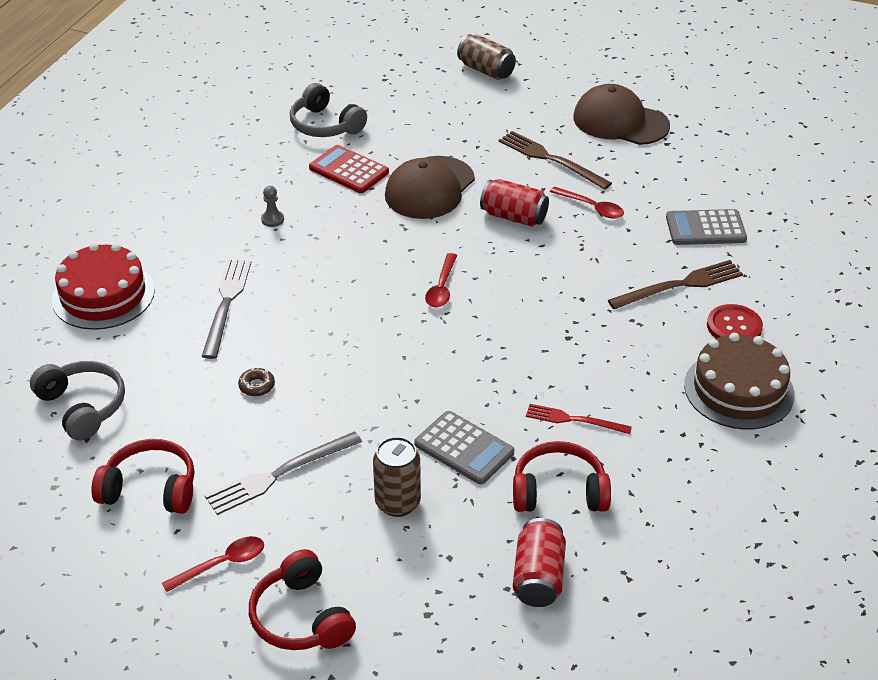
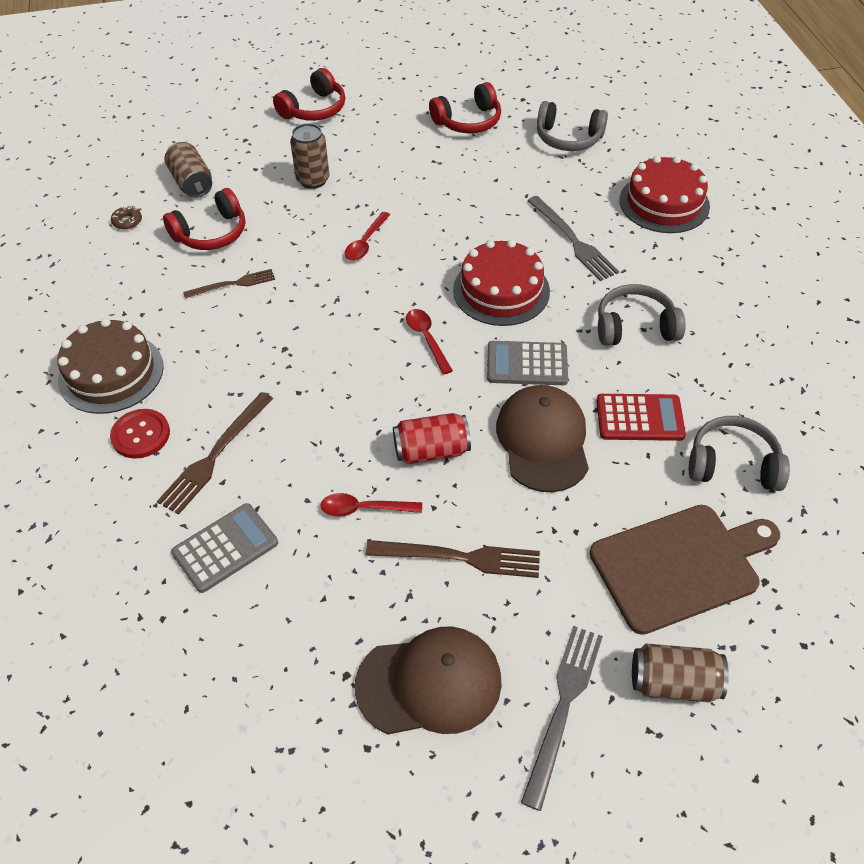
camera: 145 degrees right, 10 degrees up
(222, 564) = (383, 110): red spoon -> red spoon (365, 243)
(257, 386) = (478, 199): brown donut -> brown donut (127, 221)
(272, 219) = (635, 327): grey pawn -> grey headphones
(279, 474) = (402, 161): grey fork -> grey fork (563, 707)
(301, 617) = (314, 109): red headphones -> red headphones turned 105 degrees clockwise
(339, 294) = (501, 290): none -> red cake
(423, 103) = (679, 565): none -> brown cutting board
(464, 448) = (298, 229): grey calculator -> grey calculator (527, 364)
(538, 577) = (192, 183): red can -> brown can
(574, 420) = (233, 284): red fork -> brown fork

